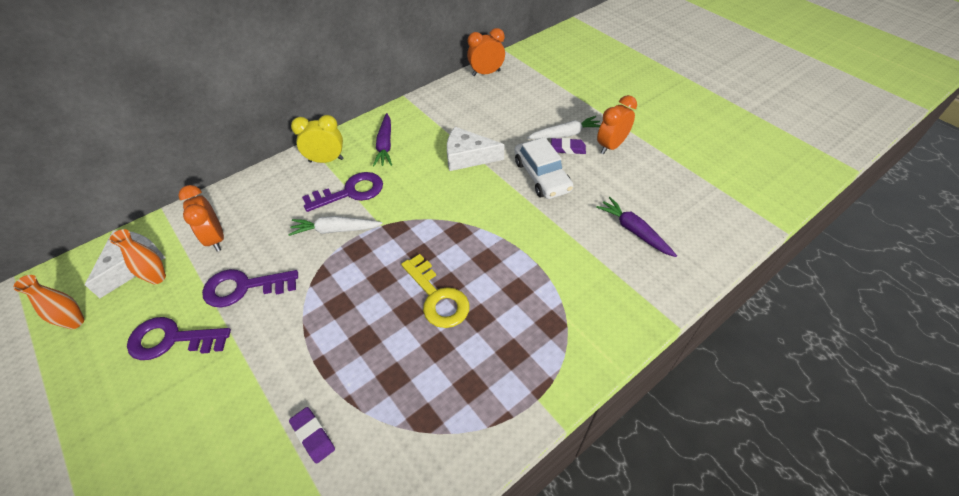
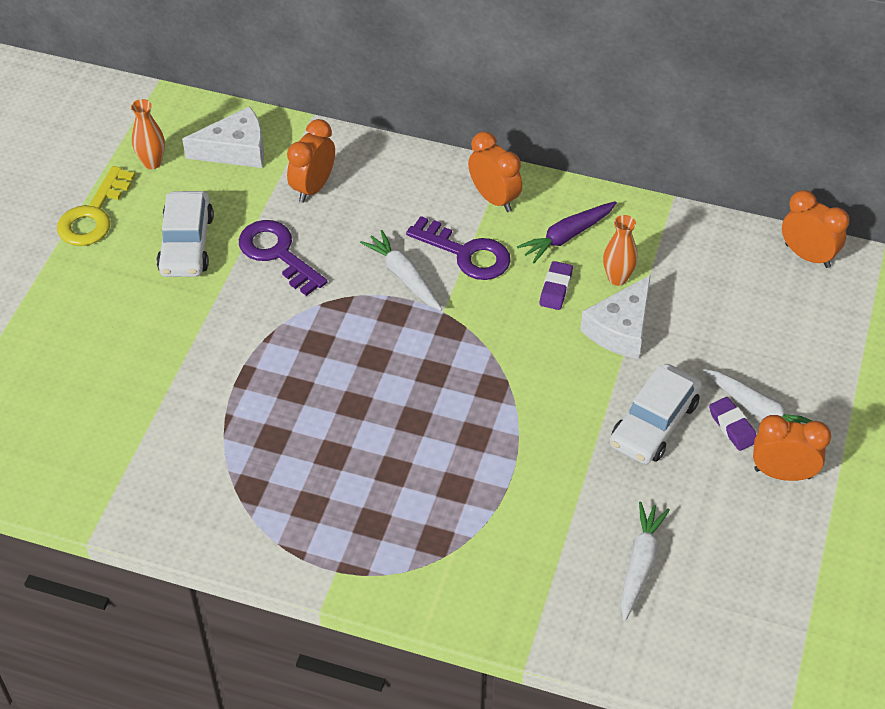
camera: 55 degrees right, 0 degrees up
(157, 278) = (237, 181): orange vase -> orange vase (617, 278)
(171, 340) = (186, 244): purple key -> white car
(313, 436) = (177, 414): purple eraser -> purple eraser (556, 288)
(326, 160) = (494, 198): yellow clock -> orange clock
(438, 297) = (389, 420): yellow key -> yellow key (93, 215)
(467, 157) = (620, 329): white cheese -> white cheese turned 120 degrees counterclockwise
(634, 231) = (640, 564): purple carrot -> white carrot

